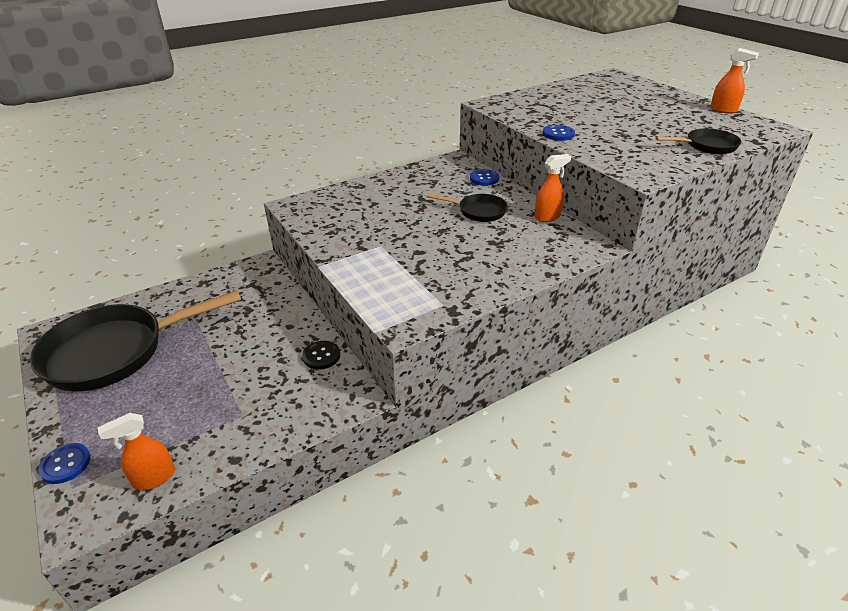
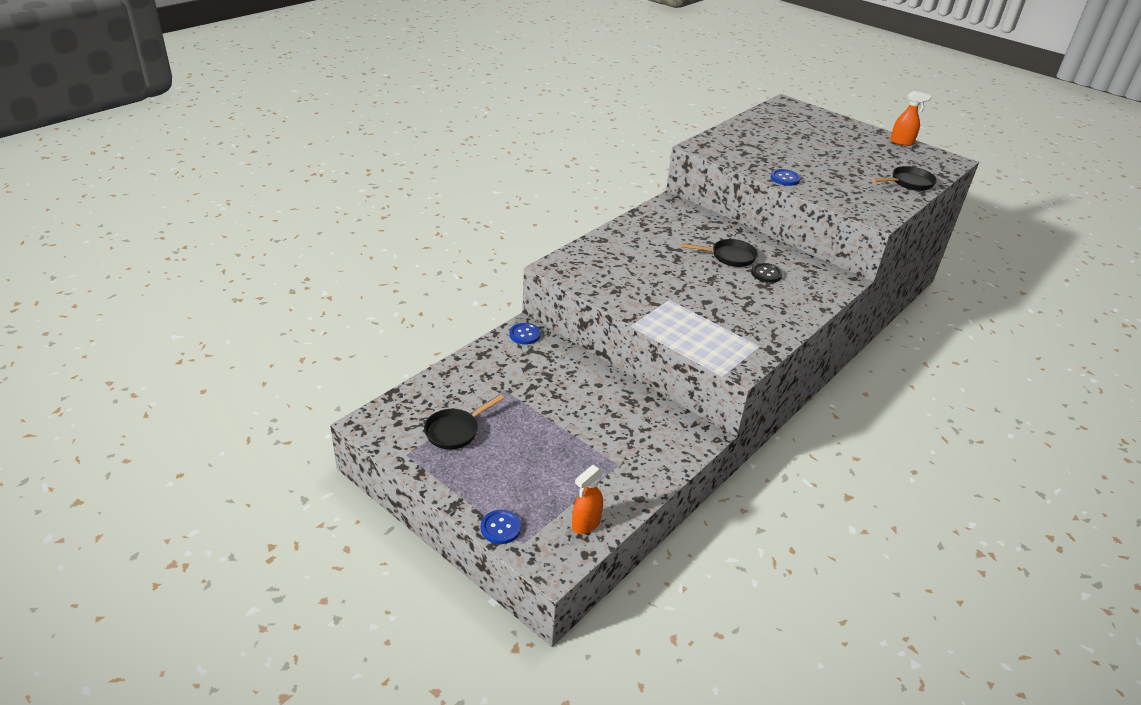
camera: 20 degrees left, 0 degrees up
(116, 352) = (455, 431): black pan -> black pan, size x0.48
(321, 356) = (647, 406): black button -> black button (766, 274)
(484, 178) = (711, 221): blue button -> blue button (524, 334)
(547, 217) = (790, 256): orange spray bottle -> none

